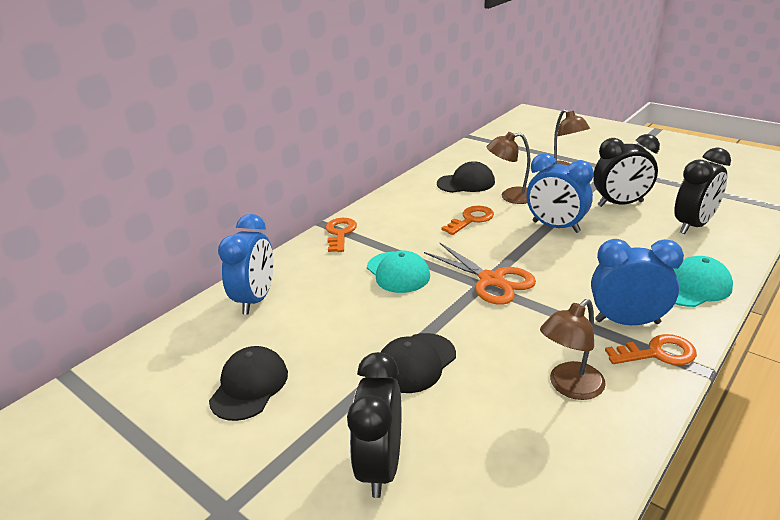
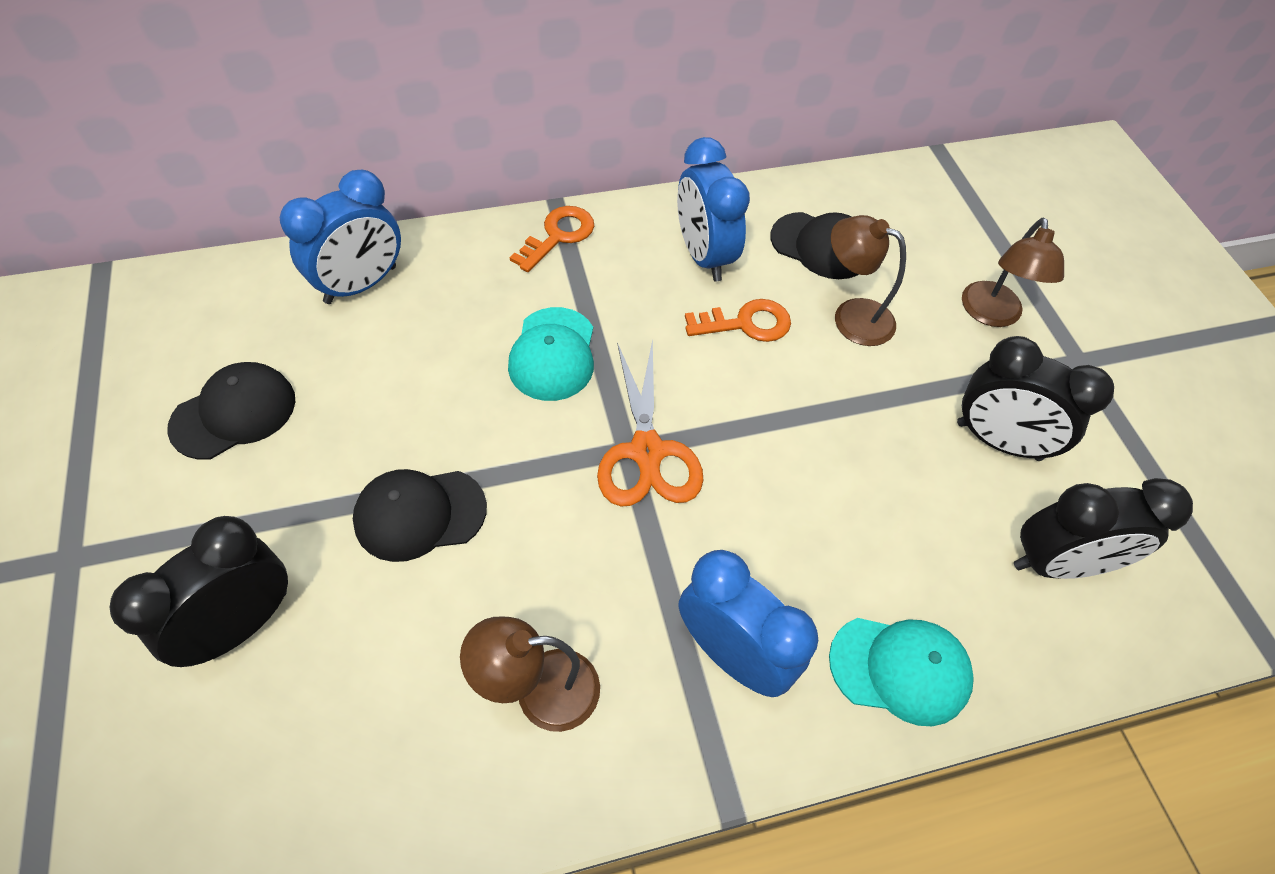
camera: 30 degrees right, 25 degrees up
(555, 227) = (845, 418): blue clock -> blue clock (704, 256)
(657, 353) = (706, 733): orange key -> none

